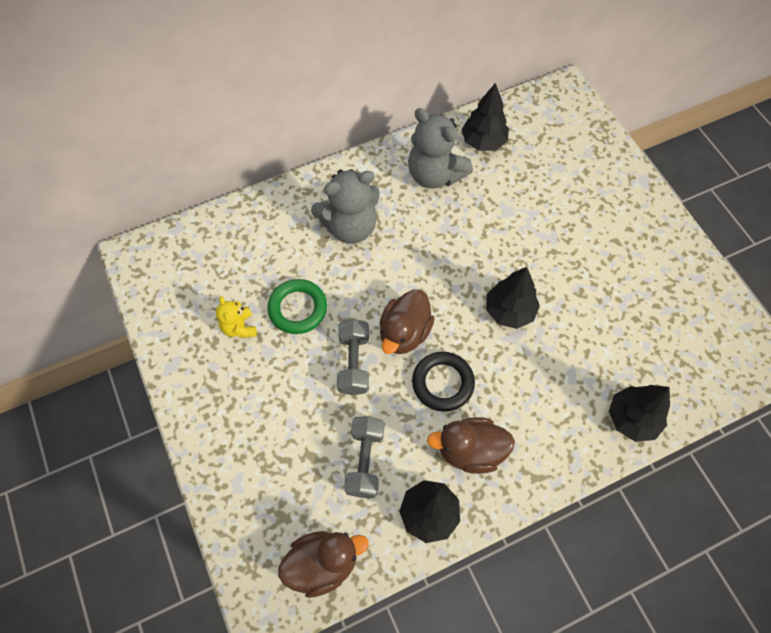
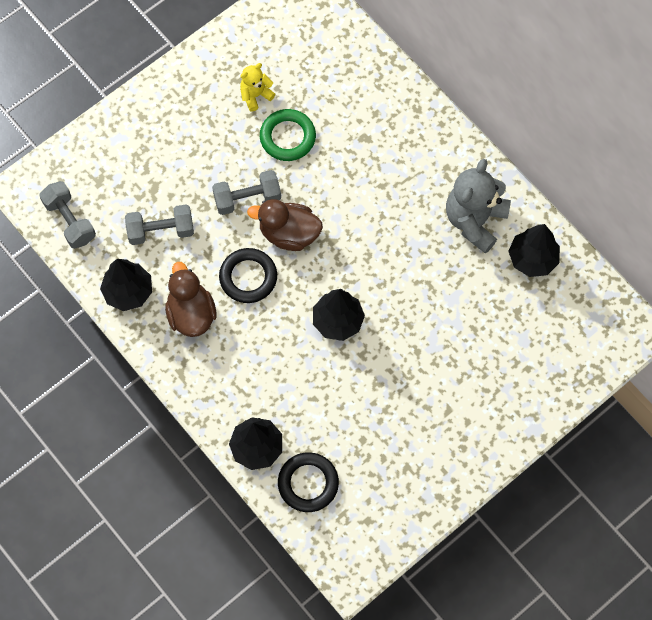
camera: 75 degrees right, 5 degrees up
(323, 563) = (70, 221): brown duck -> grey dumbbell
(350, 226) = (388, 158): grey teddy bear -> none
(675, 379) = (308, 483): none -> black ring

